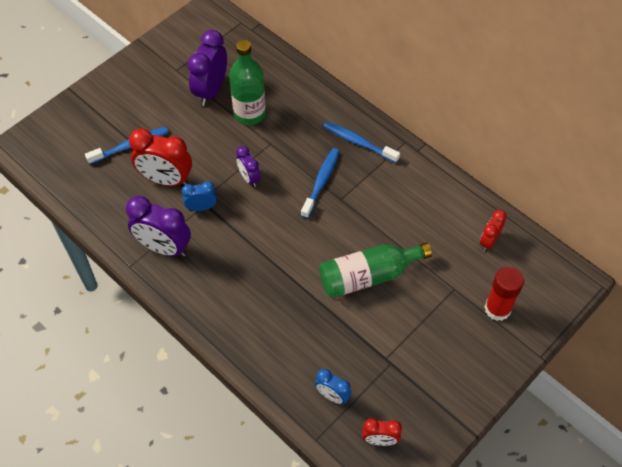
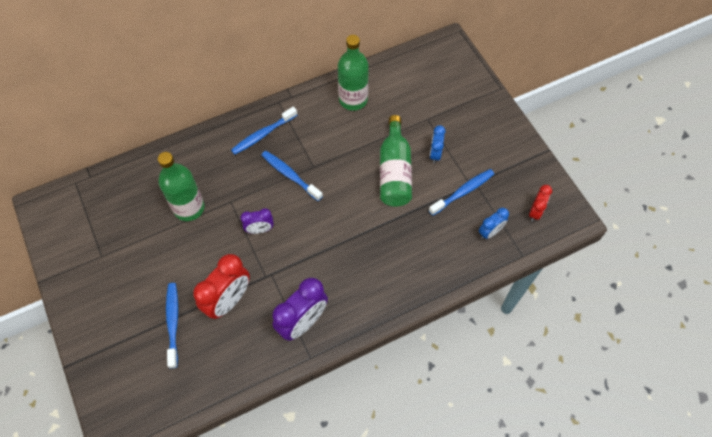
camera: 70 degrees left, 5 degrees up
(201, 207) = (273, 278): blue clock -> blue clock (435, 154)
(211, 90) = (144, 232): purple clock -> none
(373, 353) = (463, 192): none -> blue toothbrush
(442, 207) = (353, 100): none -> green bottle
(489, 241) = (395, 81): red clock -> none
(497, 309) = (454, 98): red glue stick -> none

